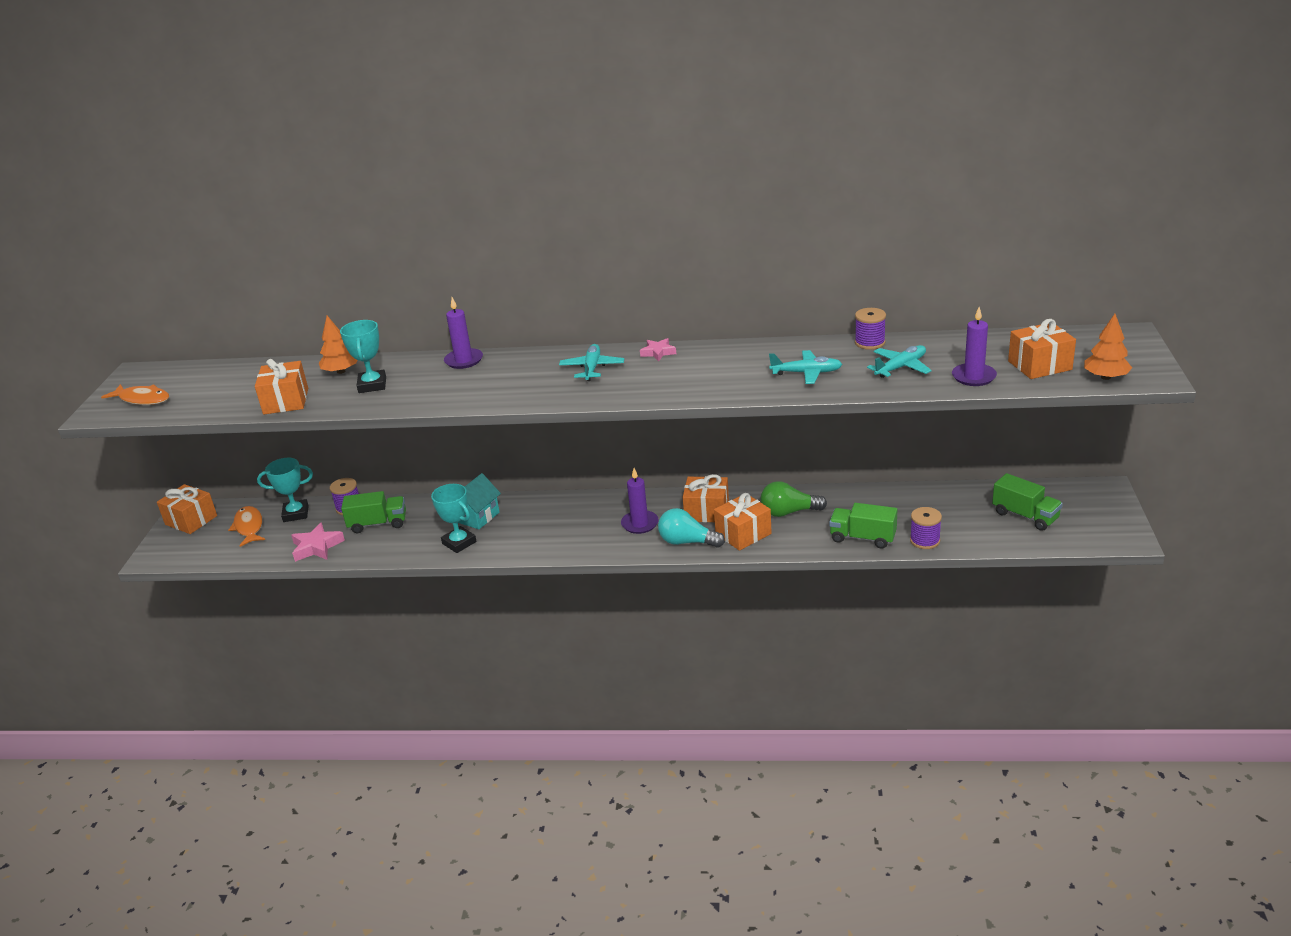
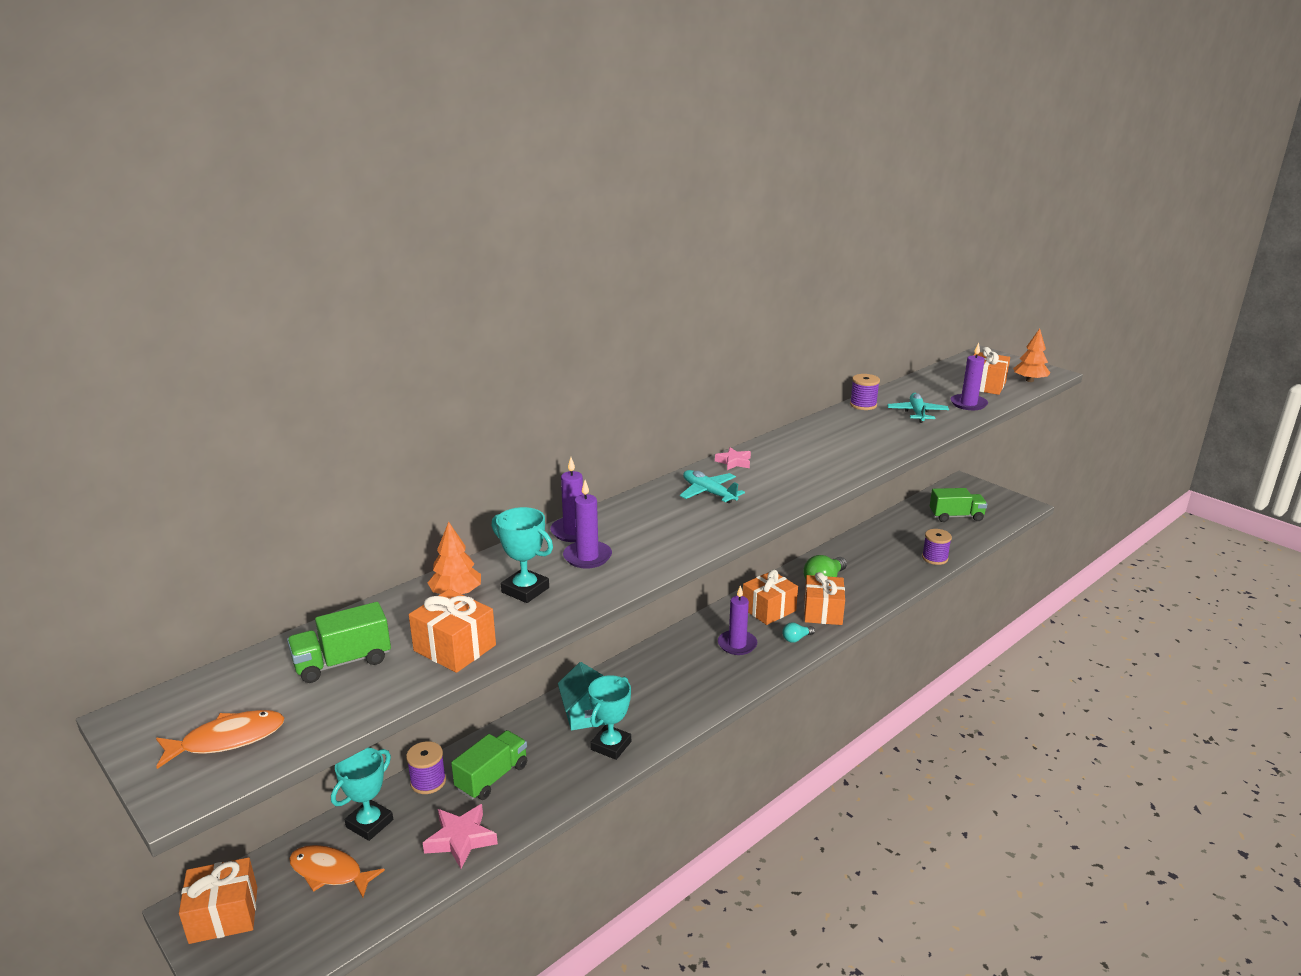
camera: 50 degrees left, 5 degrees down
(438, 380) = (587, 557): none -> purple candle
(459, 543) = (611, 745): turquoise trophy -> turquoise trophy turned 60 degrees counterclockwise
(687, 542) = (796, 639): turquoise light bulb -> turquoise light bulb, size x0.55
(806, 373) = (871, 437): turquoise plane -> none
(863, 538) = (899, 575): green truck -> green truck (343, 662)

